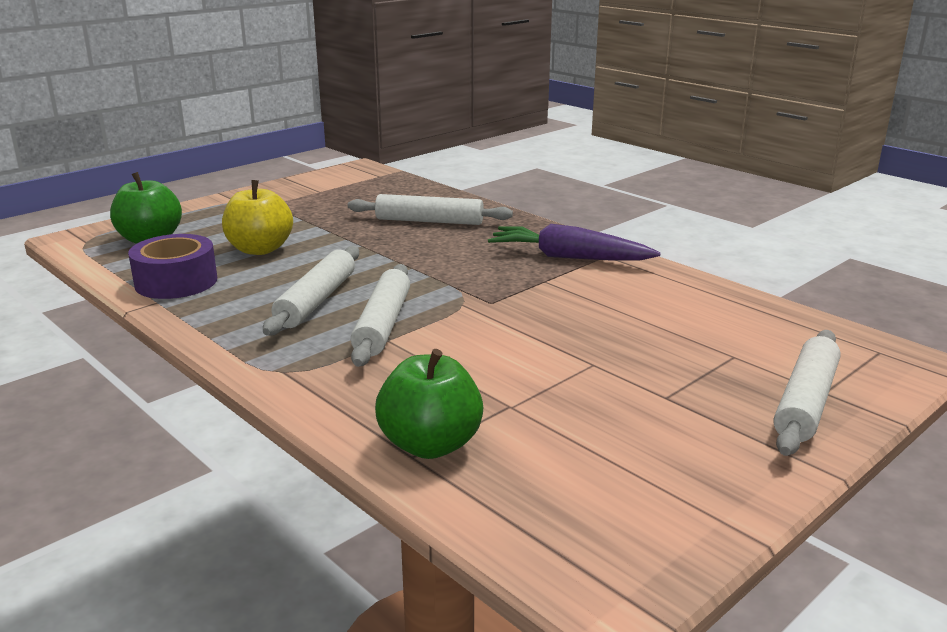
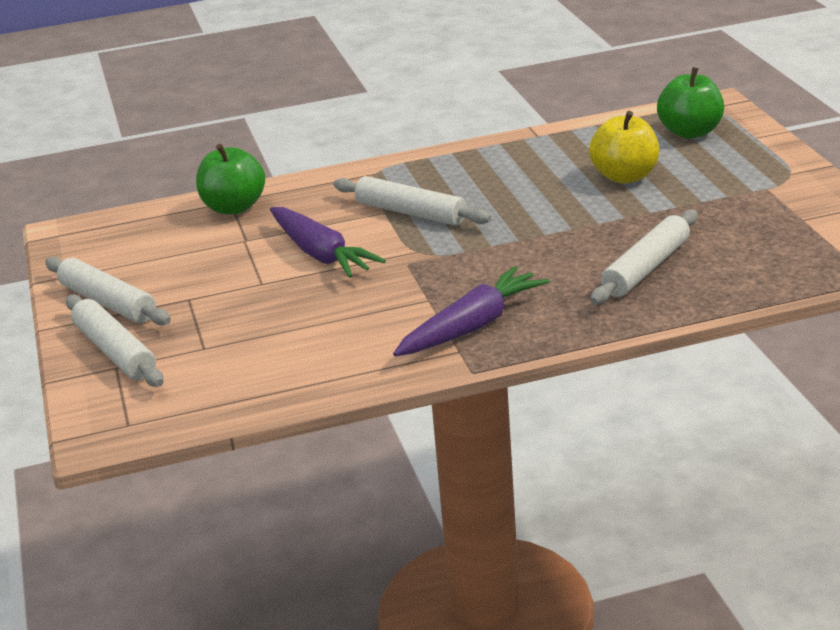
camera: 120 degrees right, 5 degrees up
(176, 282) = (572, 142): purple tape -> none
(317, 300) = (482, 192): white rolling pin -> white rolling pin (107, 303)
(507, 348) = (321, 254): none -> purple carrot

